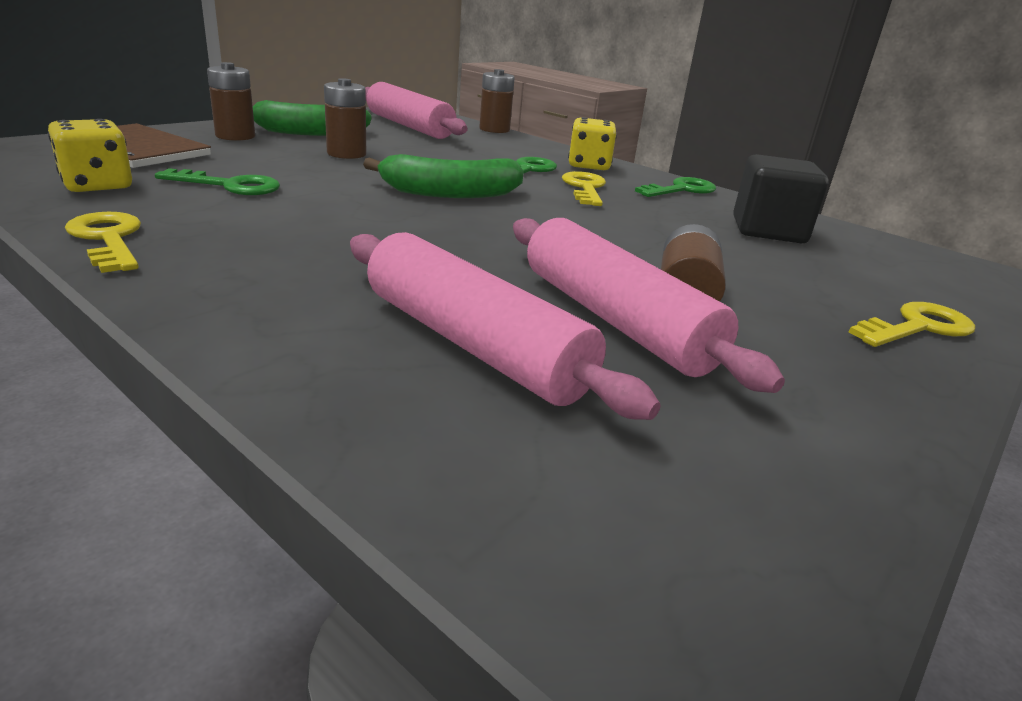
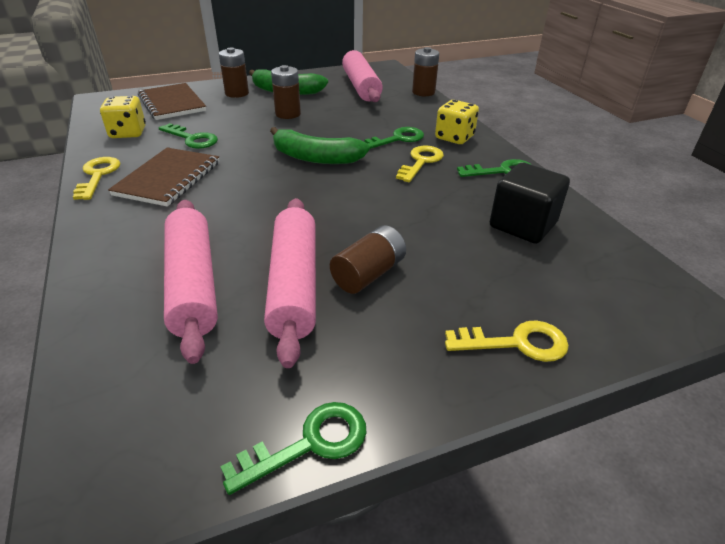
camera: 30 degrees right, 10 degrees up
(252, 232) = (168, 178): none -> brown notebook
(887, 478) = (309, 444): none -> green key

